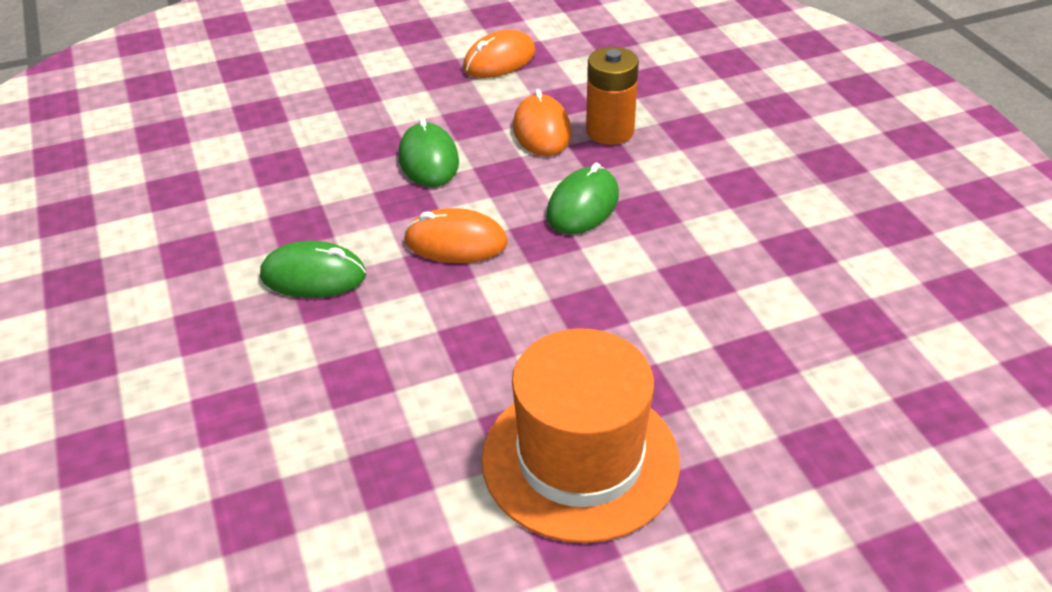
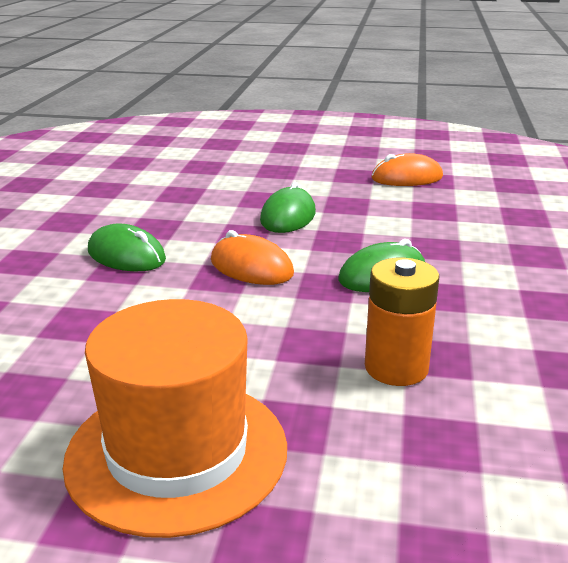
camera: 30 degrees right, 15 degrees down
(542, 130) = (397, 222): orange mouse -> none
(610, 131) = (457, 237): orange battery -> orange battery (396, 368)

